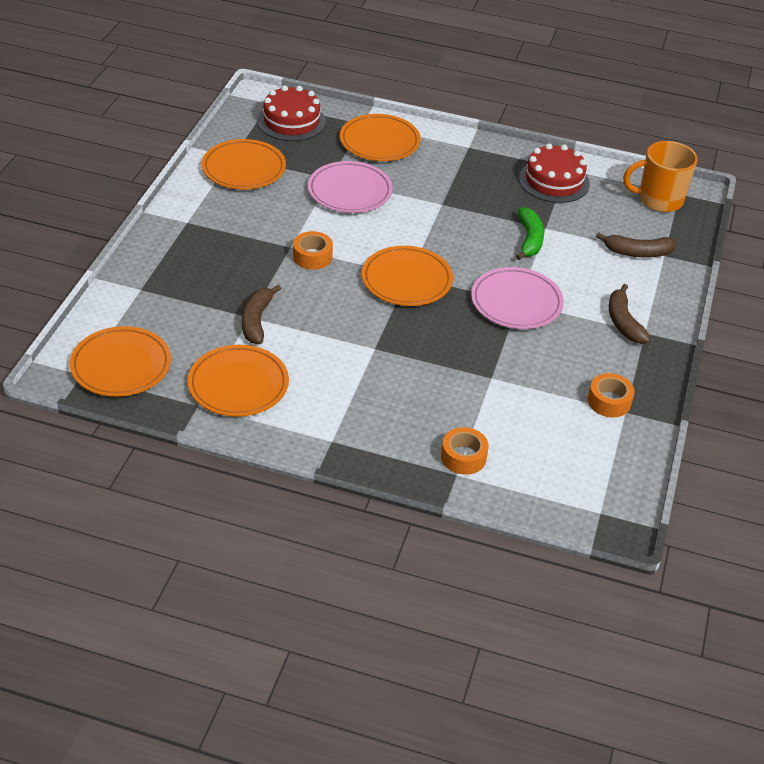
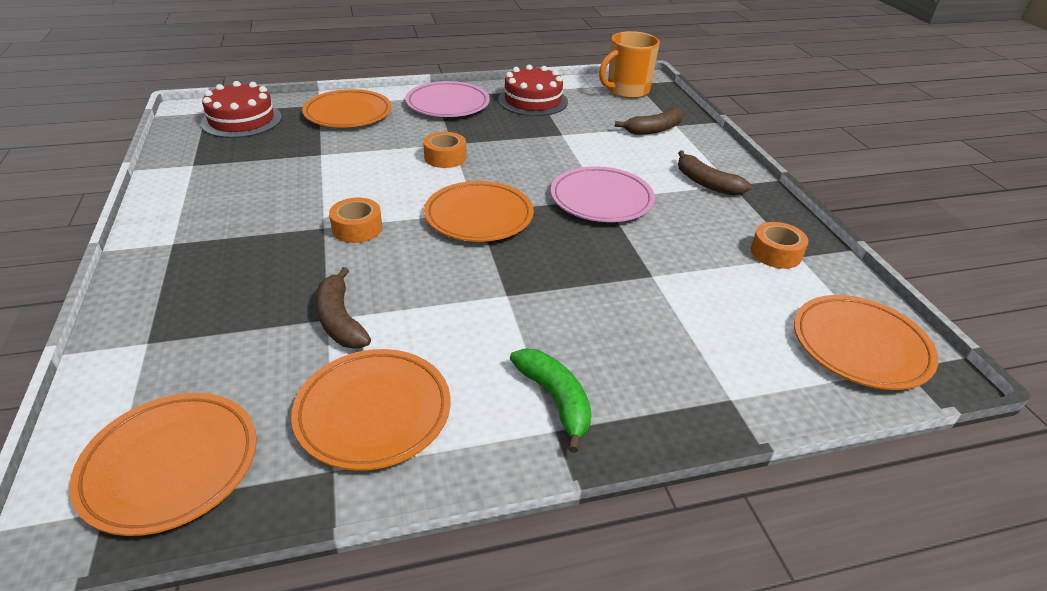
camera: 30 degrees left, 5 degrees down
(244, 169) = (214, 172): orange plate -> orange plate (860, 346)
(350, 191) = (351, 159): pink plate -> pink plate (448, 104)
(463, 457) = (716, 374): orange tape -> orange tape (445, 157)
(529, 239) = (558, 147): green banana -> green banana (555, 400)

